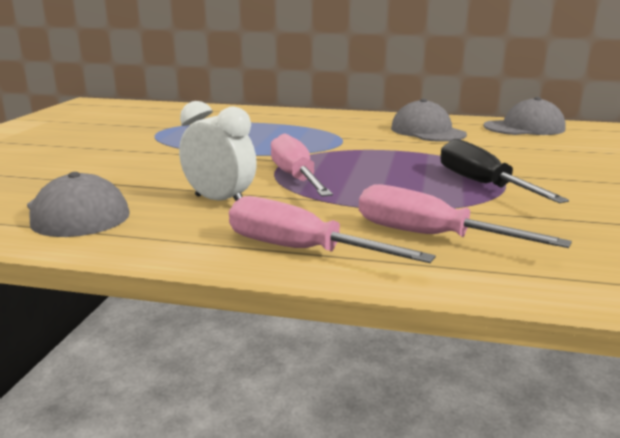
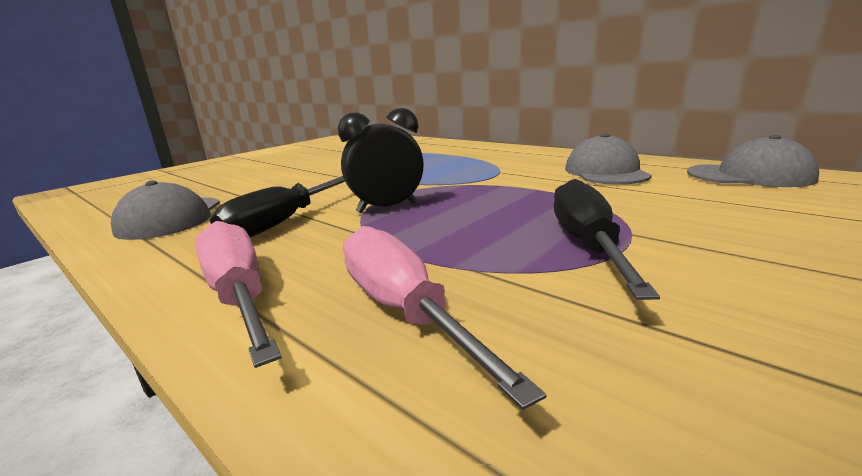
camera: 30 degrees right, 0 degrees up
(220, 201) = (281, 223): white clock -> black screwdriver
(295, 177) = (387, 208): pink screwdriver -> black clock

